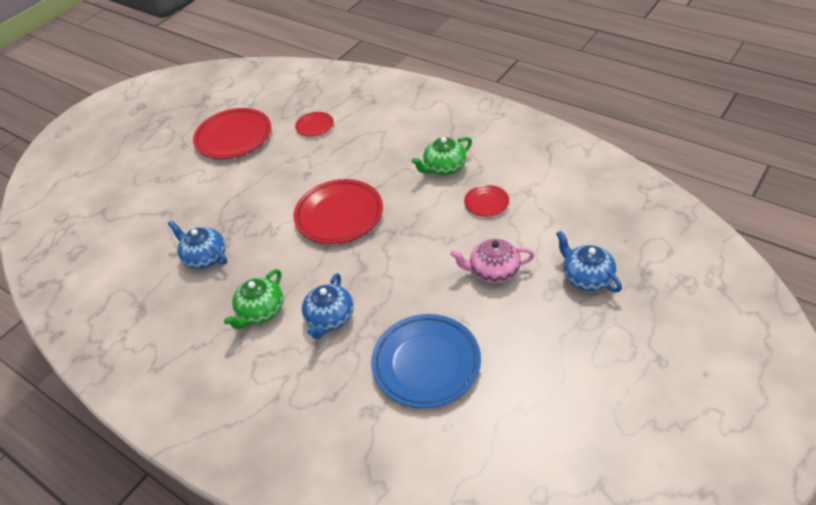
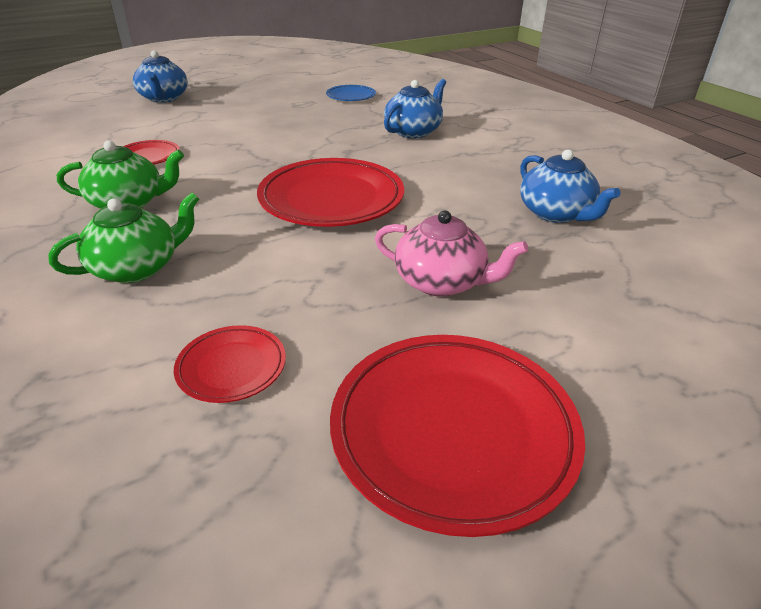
camera: 160 degrees left, 10 degrees down
(261, 311) = (487, 152): green teapot -> green teapot (137, 268)
(426, 363) = (351, 96): blue plate -> blue plate, size x0.50
(493, 271) = (227, 118): pink teapot -> pink teapot (441, 282)

